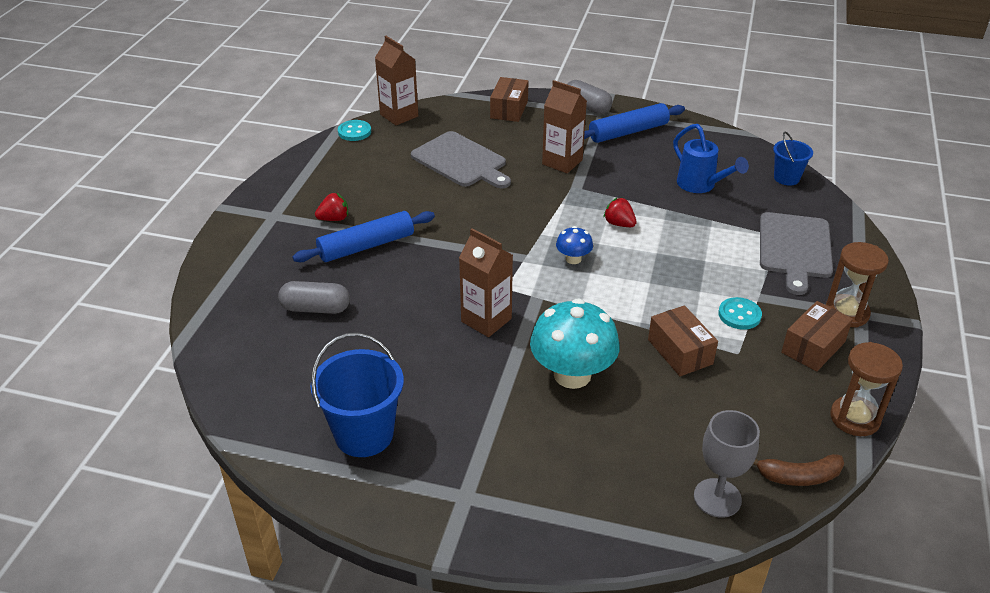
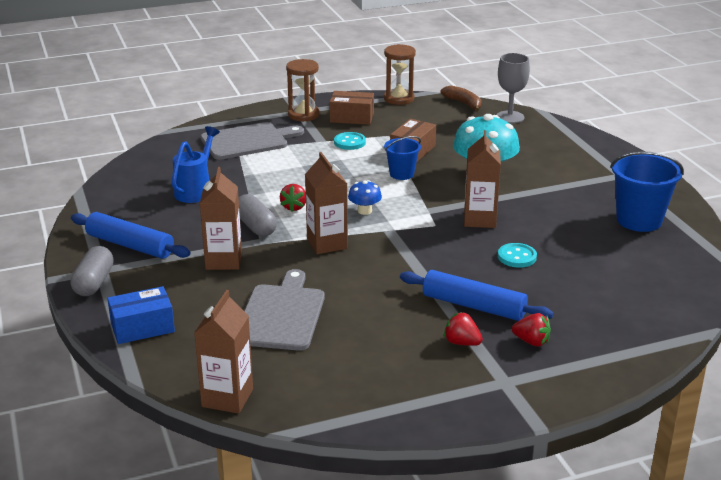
camera: 125 degrees left, 10 degrees down
(293, 250) = (531, 342): none -> red strawberry
(316, 308) = (575, 292): grey capsule -> grey capsule (255, 226)
(354, 132) = (297, 413): turquoise button -> turquoise button (517, 257)
(509, 109) = (142, 327): brown box -> blue box
(537, 216) = (327, 243): none -> brown carton
(786, 178) = (146, 161): blue bucket -> blue bucket (401, 174)

